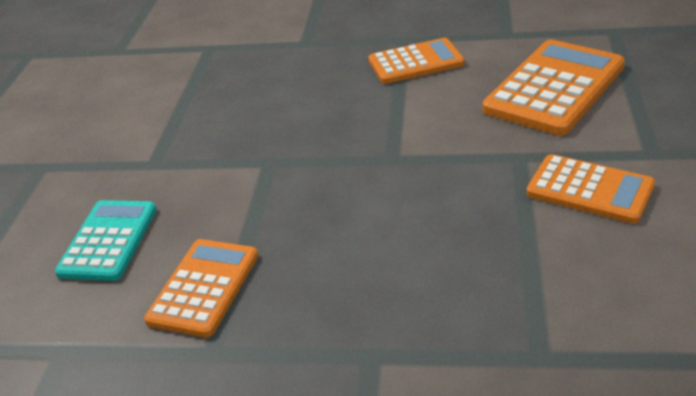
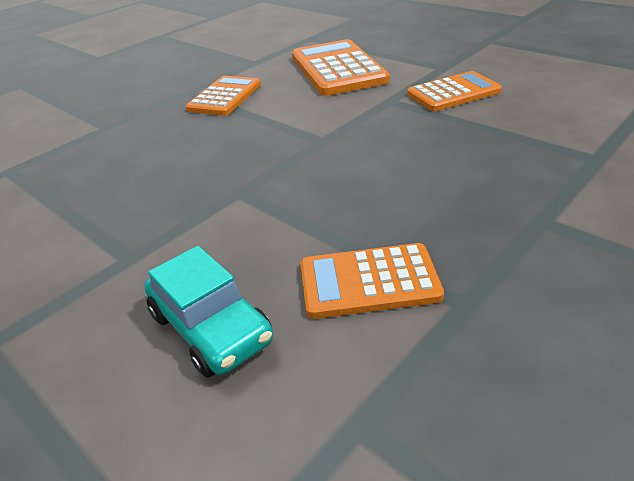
camera: 55 degrees left, 0 degrees up
(108, 241) = (211, 328): turquoise calculator -> turquoise car
(204, 288) = (368, 281): orange calculator -> orange calculator turned 60 degrees counterclockwise

